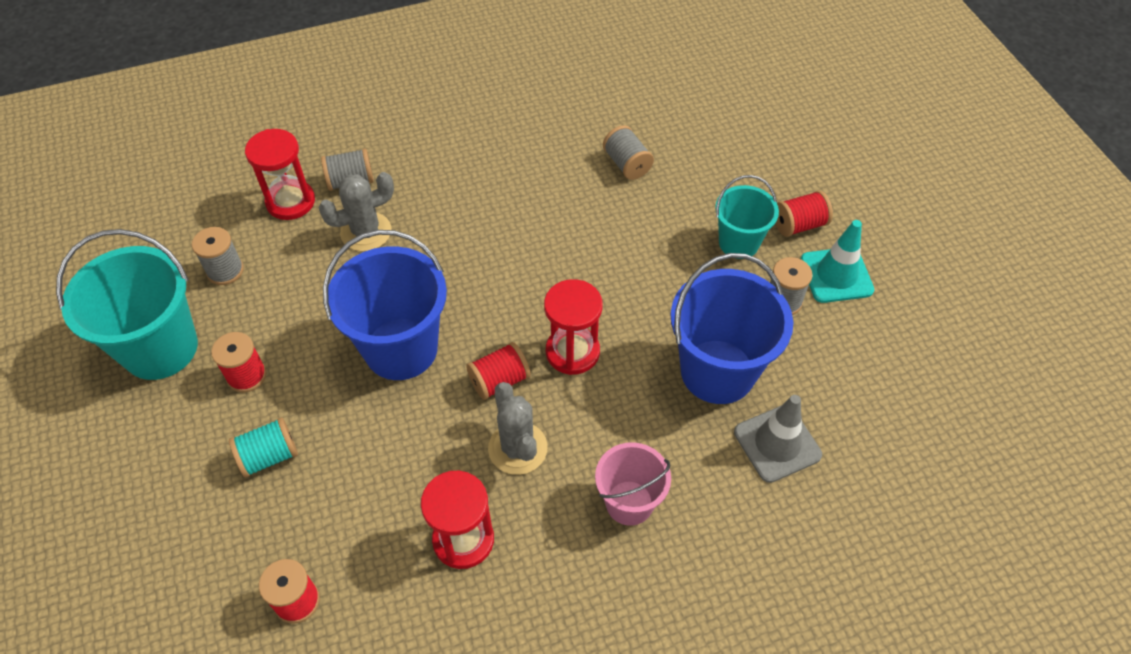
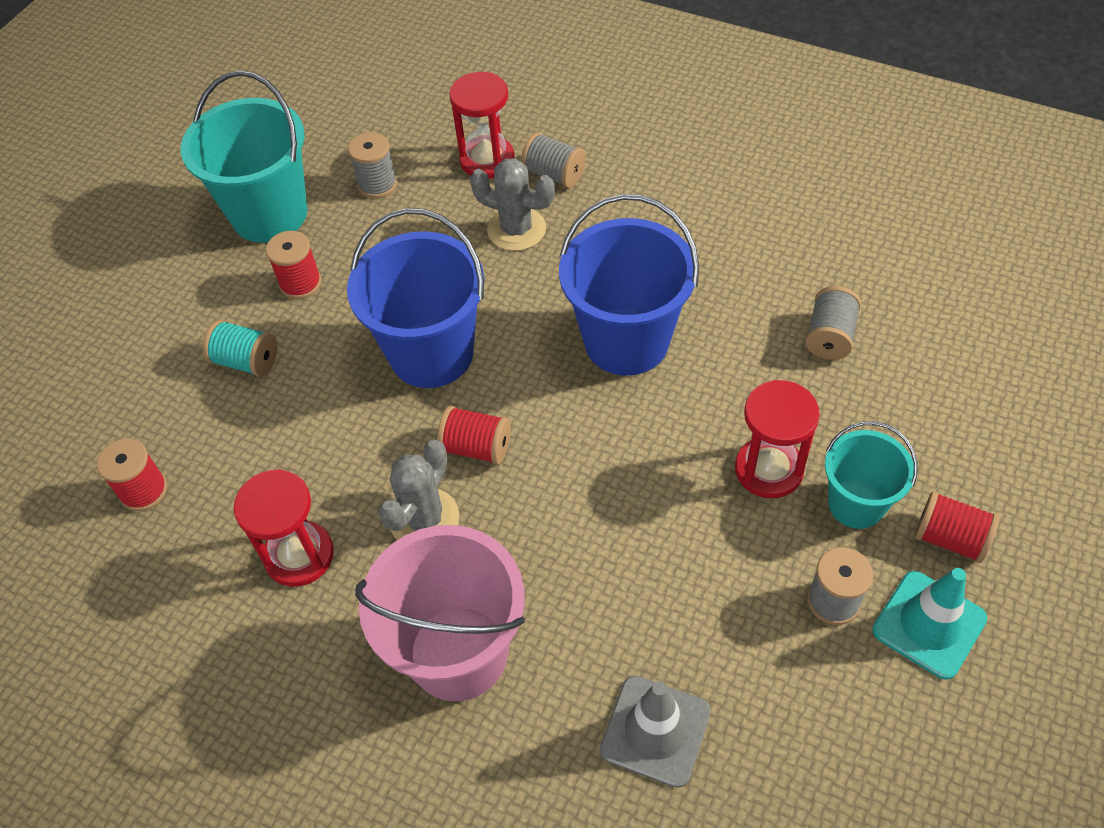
camera: 50 degrees right, 0 degrees up
(572, 352) = (566, 475): red hourglass -> red hourglass (768, 469)
(629, 503) = (458, 652): pink bucket -> pink bucket, size x1.69
(717, 371) = (679, 610): blue bucket -> blue bucket (626, 341)

